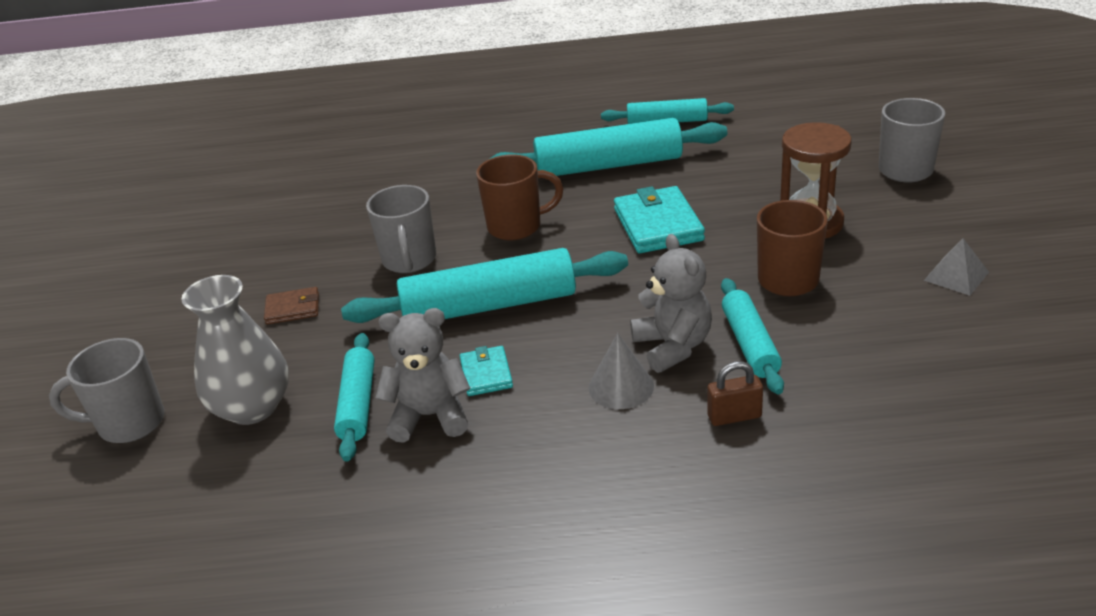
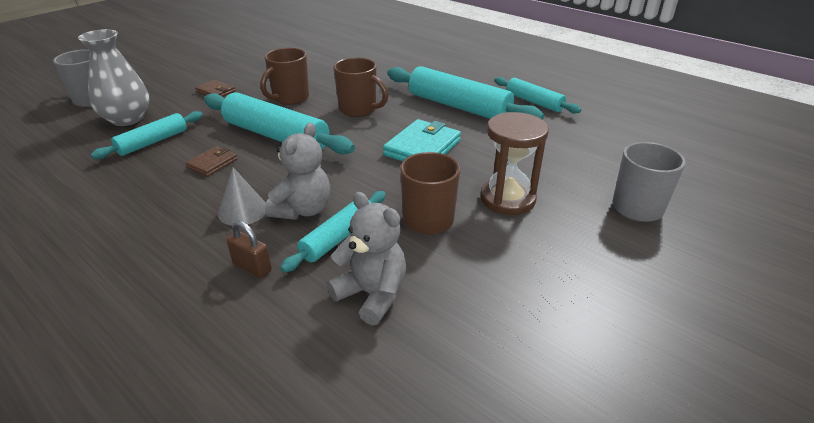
camera: 40 degrees right, 0 degrees up
(409, 260) = (290, 98): grey mug -> brown mug
(430, 416) = (159, 165): grey teddy bear -> grey teddy bear (372, 294)
(486, 374) = (212, 163): turquoise wallet -> brown wallet
(956, 276) = (539, 294): grey pyramid -> none

